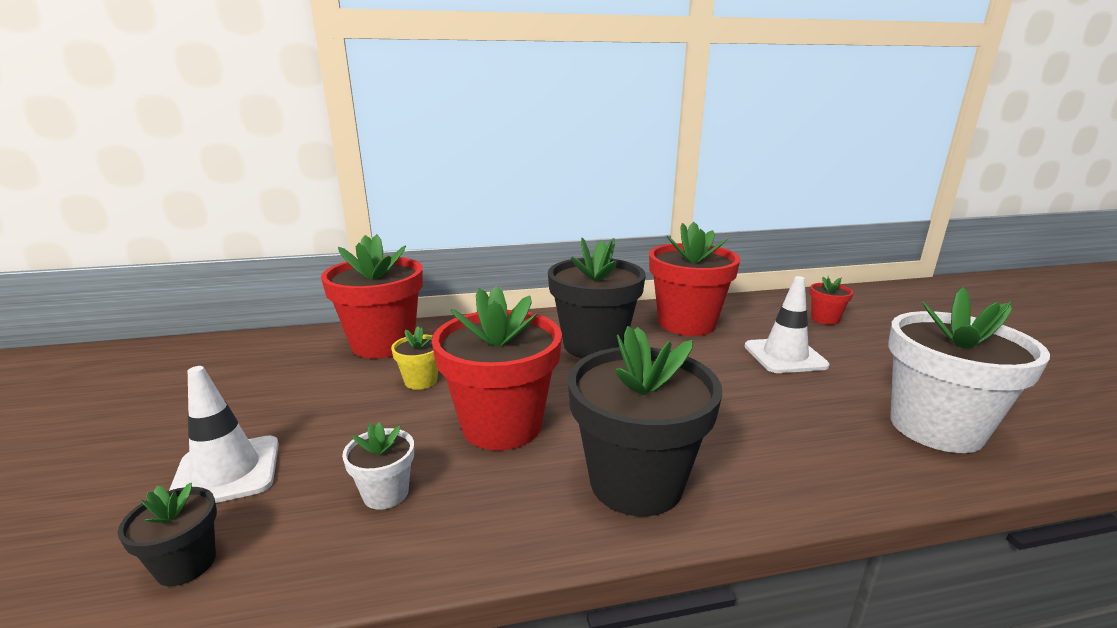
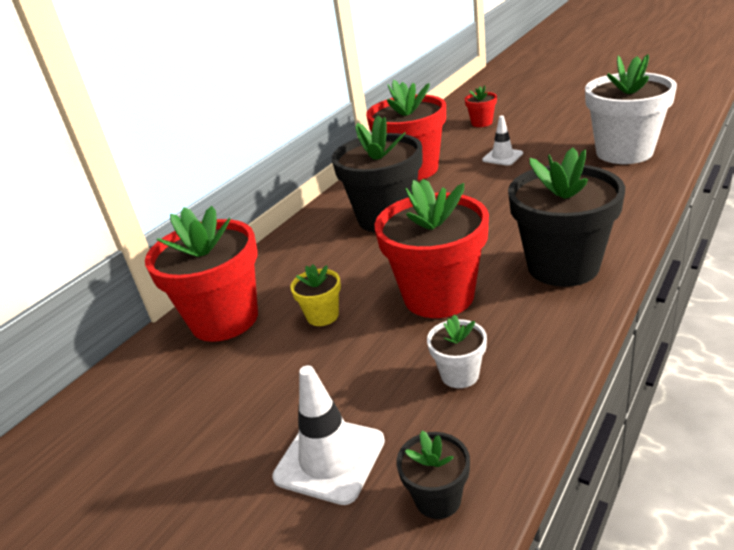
camera: 40 degrees left, 10 degrees up
(785, 356) = (502, 157): white traffic cone -> white traffic cone, size x0.64

